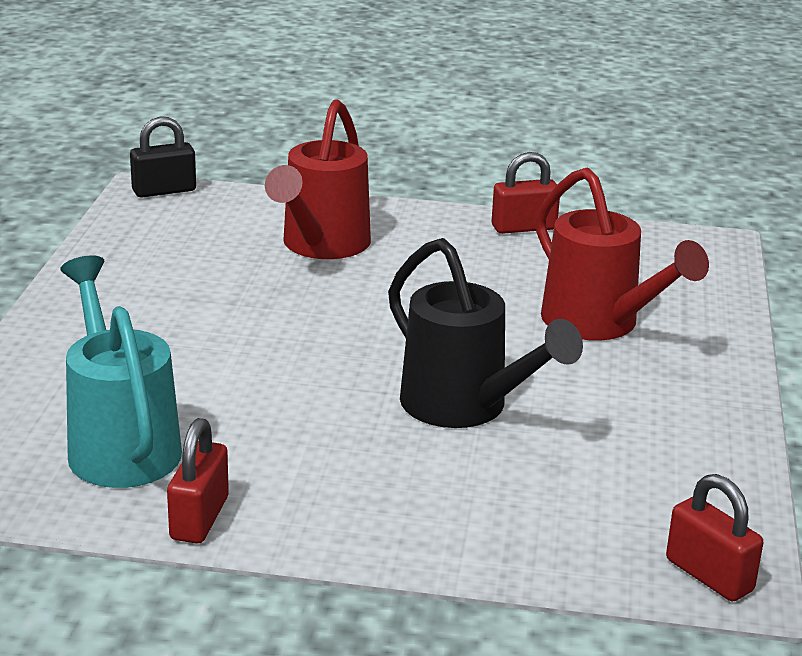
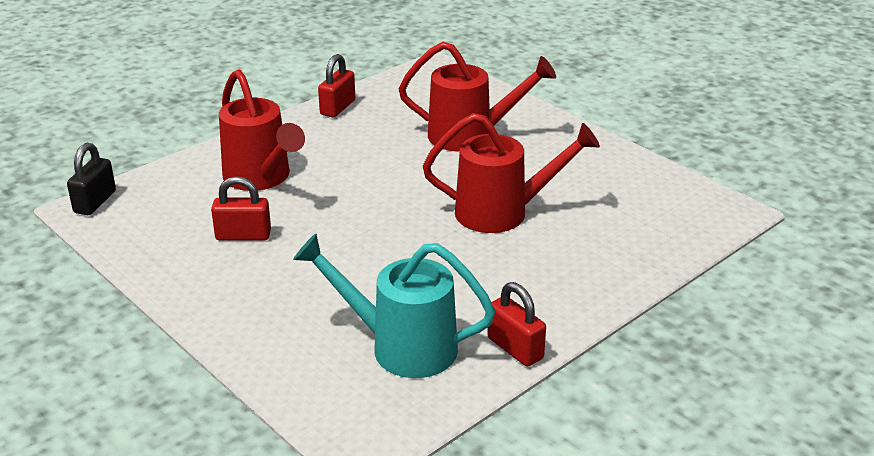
camera: 50 degrees left, 5 degrees up
(464, 407) = (502, 213): black watering can -> red watering can
(709, 575) = (721, 215): red padlock -> red padlock (243, 235)

